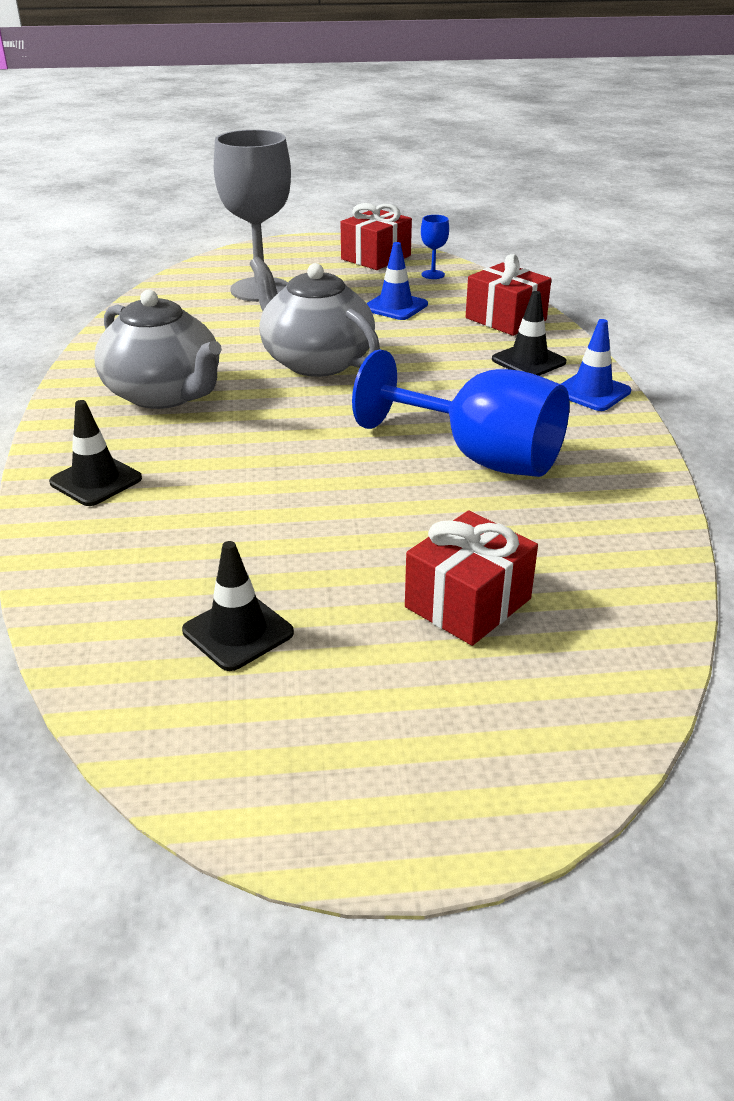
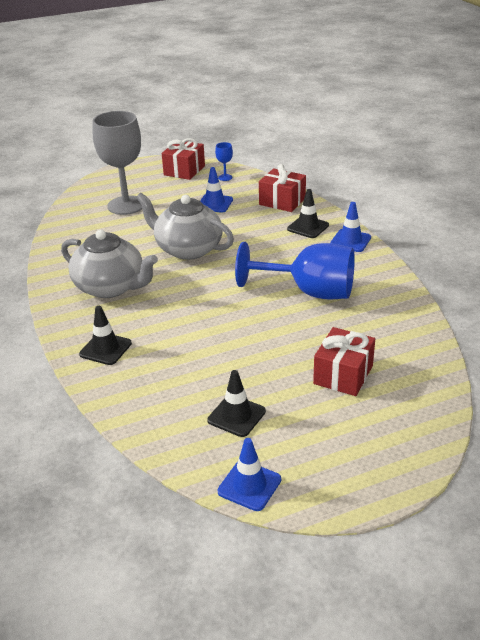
camera: 15 degrees left, 0 degrees up
(186, 762) = (249, 485): none -> blue traffic cone

